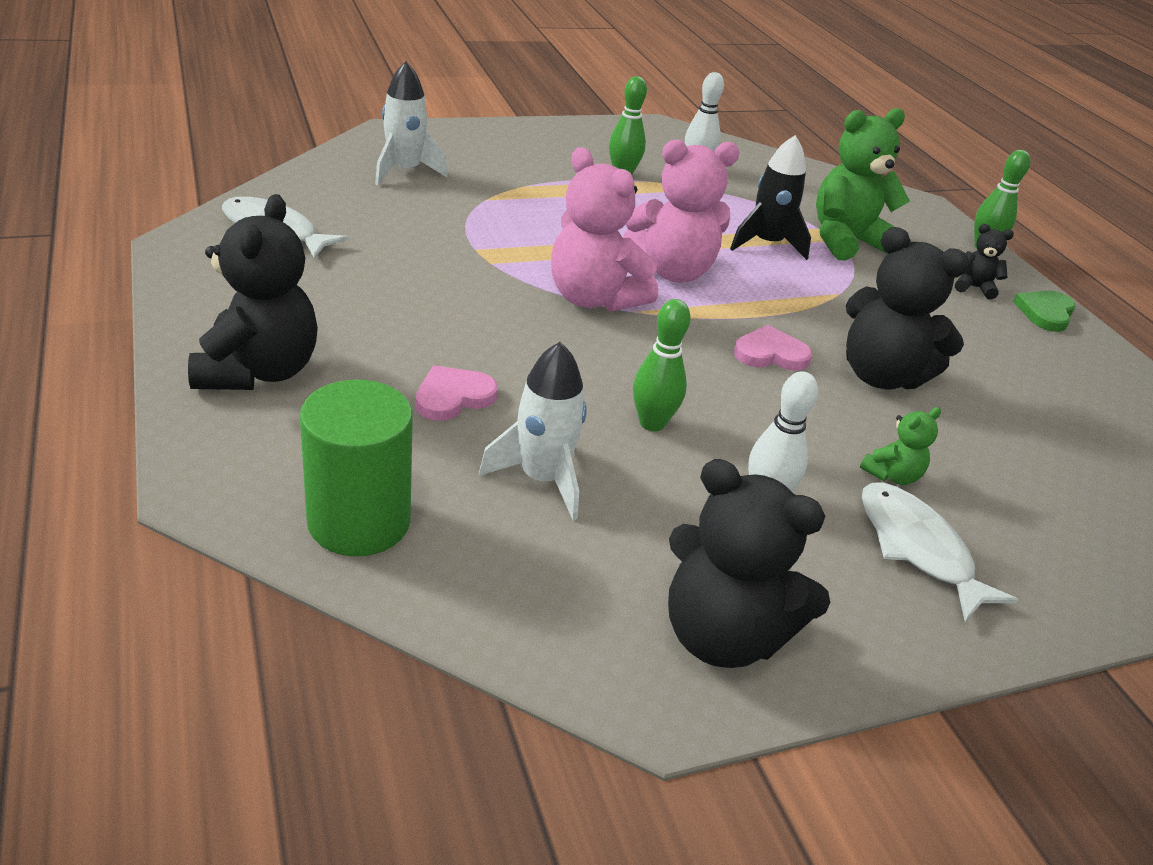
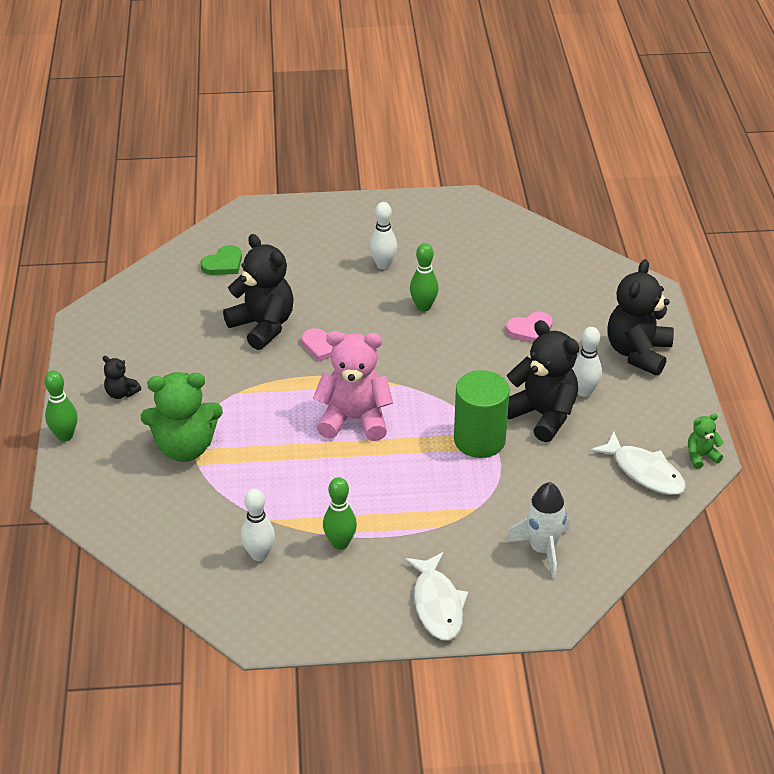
camera: 160 degrees left, 5 degrees up
(356, 313) = (584, 391): none -> white bowling pin
(359, 521) = (582, 271): green cylinder -> green cylinder (479, 440)
(542, 479) = (492, 283): white rocket -> none
(594, 298) = (423, 396): pink teddy bear -> none
(722, 635) = (435, 217): black teddy bear -> black teddy bear (542, 415)
(766, 244) = (258, 446): black rocket -> none
(892, 475) = (307, 270): green teddy bear -> green teddy bear (701, 456)
(918, 549) = (323, 238): white fish -> white fish (437, 604)
(1045, 313) = (89, 367): green heart -> green heart (223, 264)

